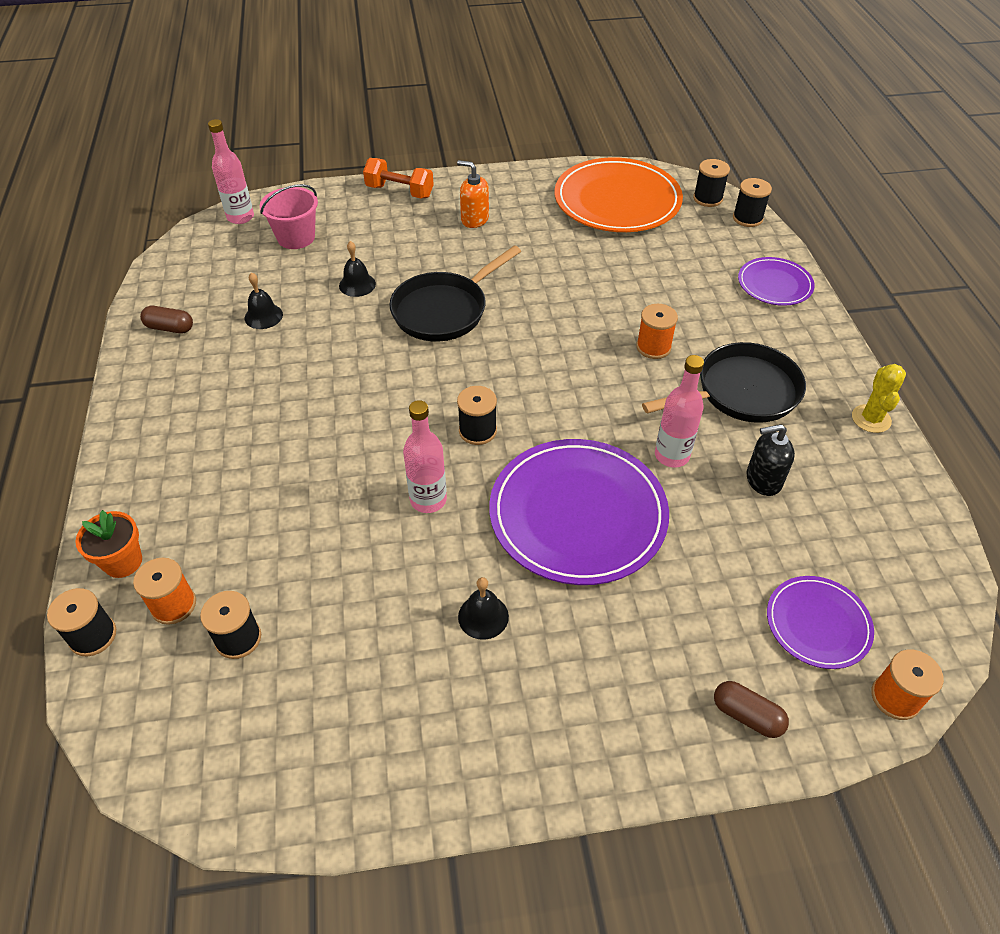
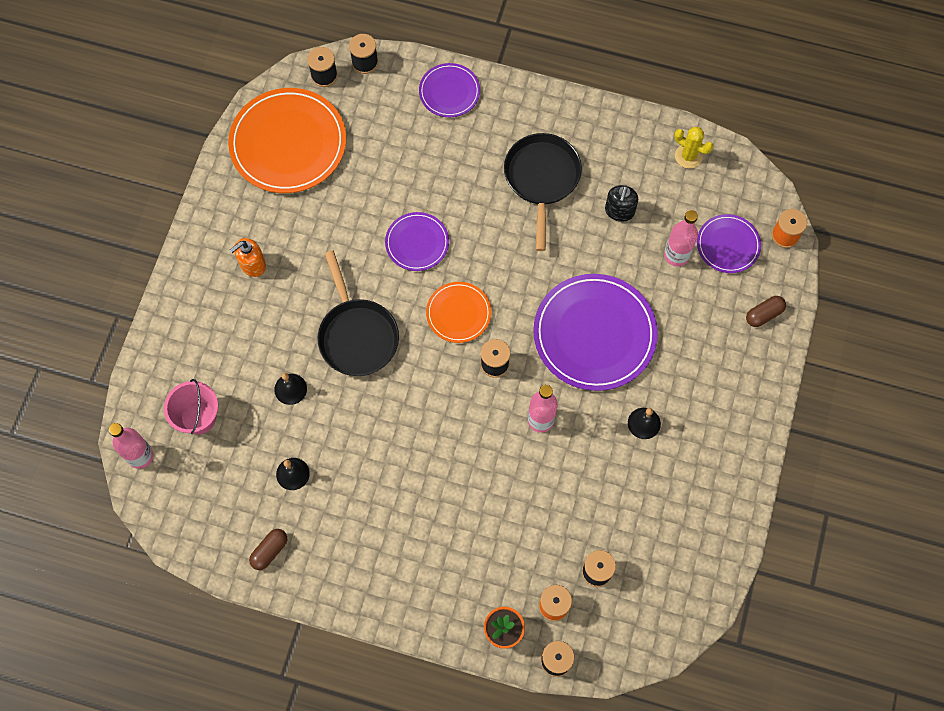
camera: 65 degrees left, 20 degrees up
(399, 191) = (177, 309): orange dumbbell -> none
(521, 378) = (458, 313): none -> orange plate
(581, 318) = (417, 243): none -> purple plate
(653, 347) = (472, 210): orange spool -> none
(671, 455) = (574, 253): pink bottle -> pink bottle (676, 255)
(871, 419) = (602, 117): yellow cactus -> yellow cactus (688, 156)

